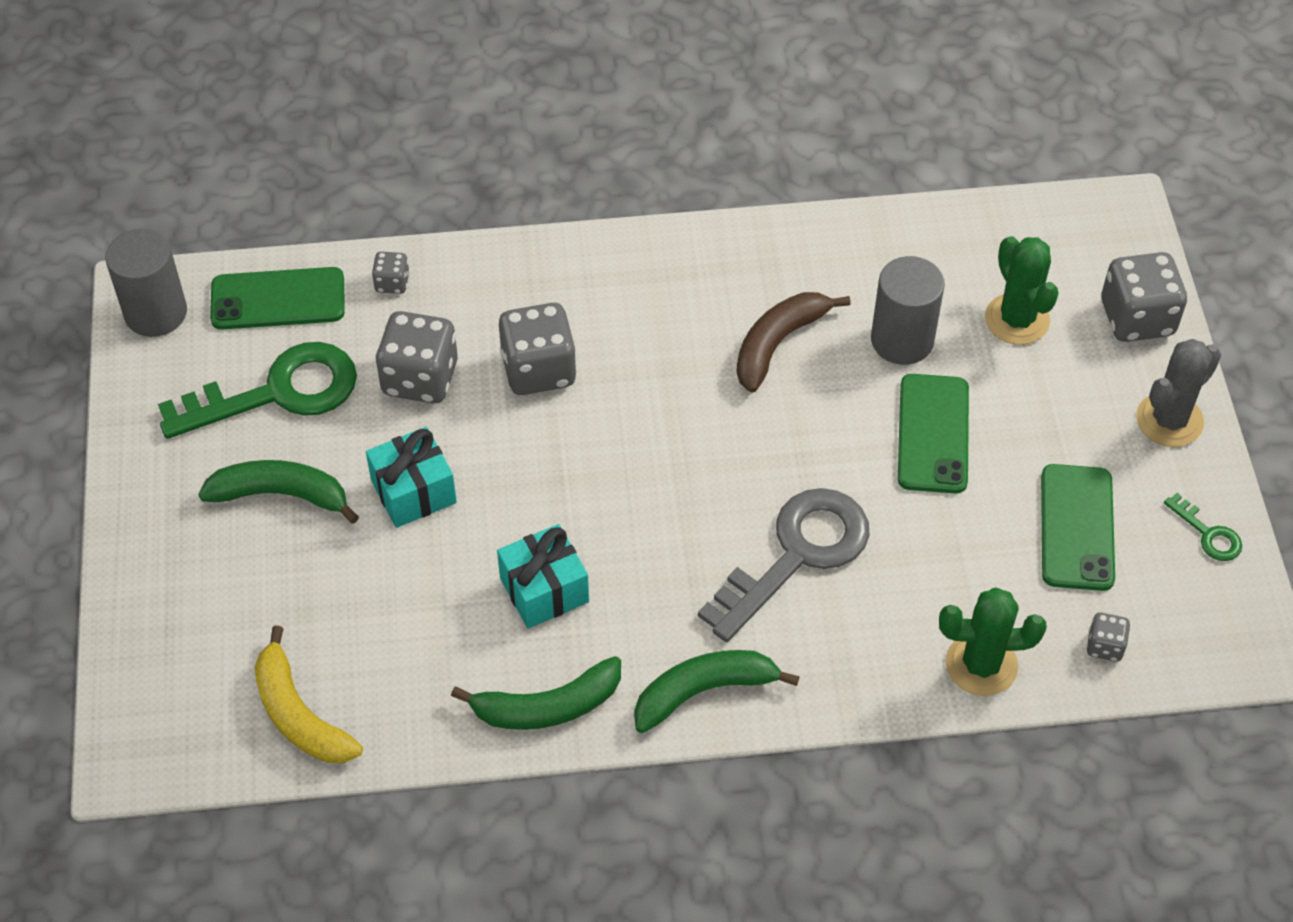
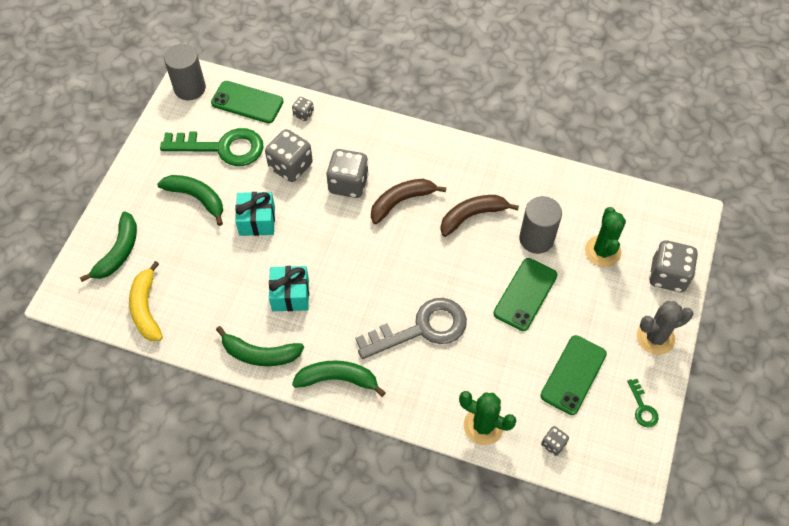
camera: 25 degrees right, 5 degrees up
(190, 641) = (118, 252): none -> green banana
(646, 365) = (401, 201): none -> brown banana

